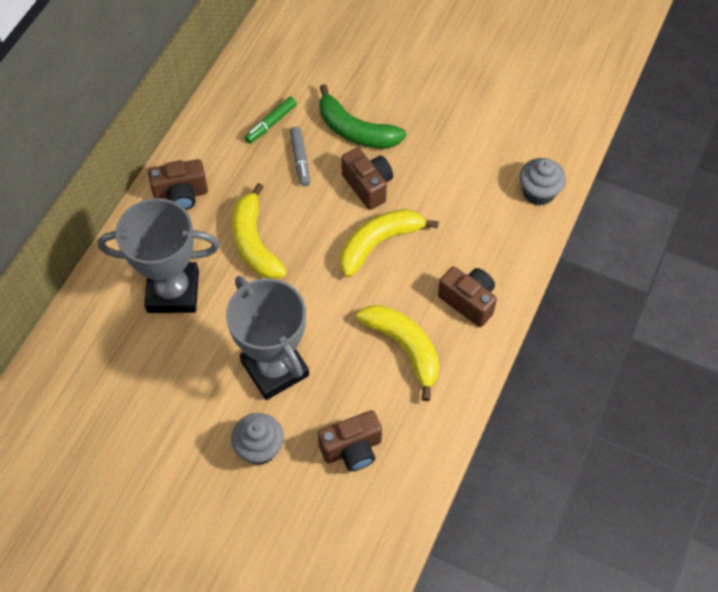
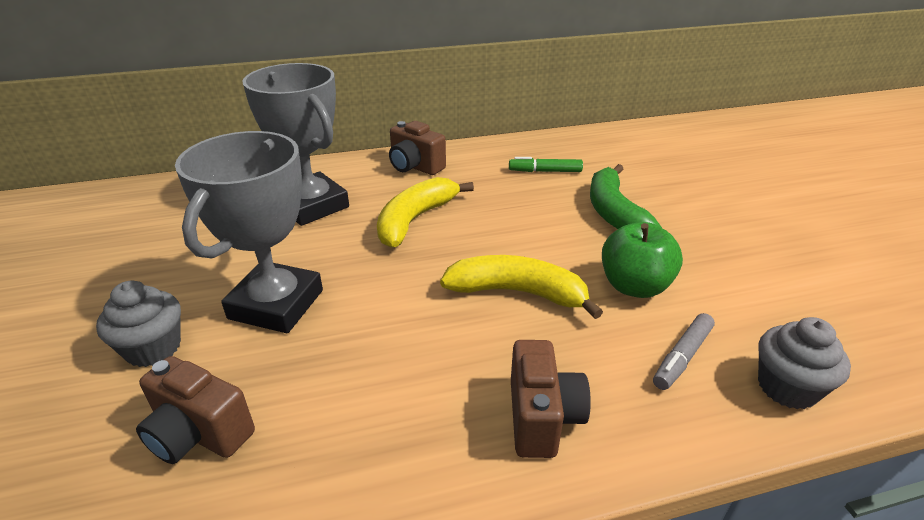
camera: 50 degrees right, 25 degrees down
(300, 160) = (535, 200): grey marker -> grey marker (682, 357)
(368, 186) = (571, 250): brown camera -> none
(404, 348) = (403, 394): yellow banana -> none
(426, 185) = (634, 286): none -> green apple

